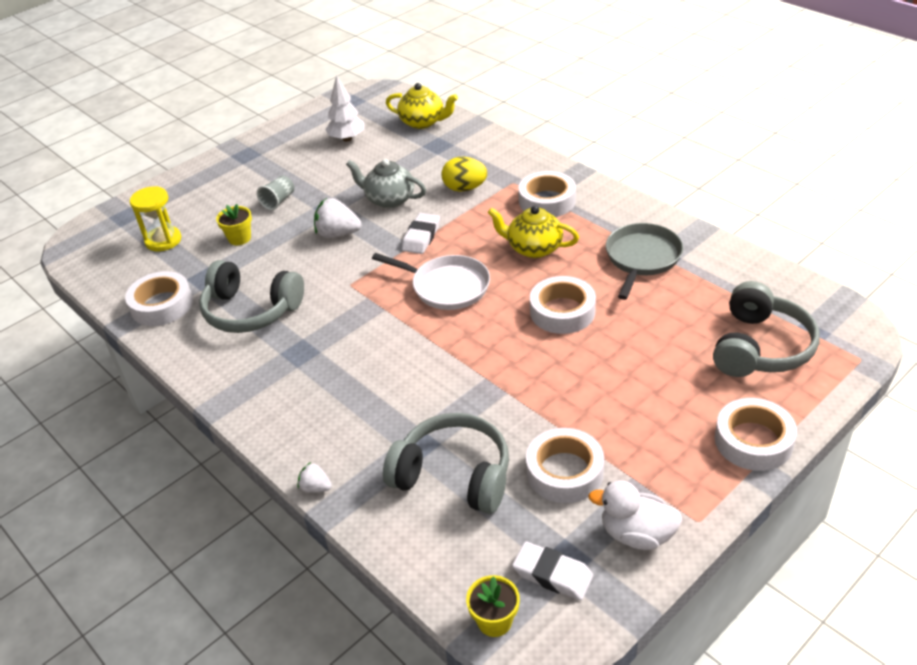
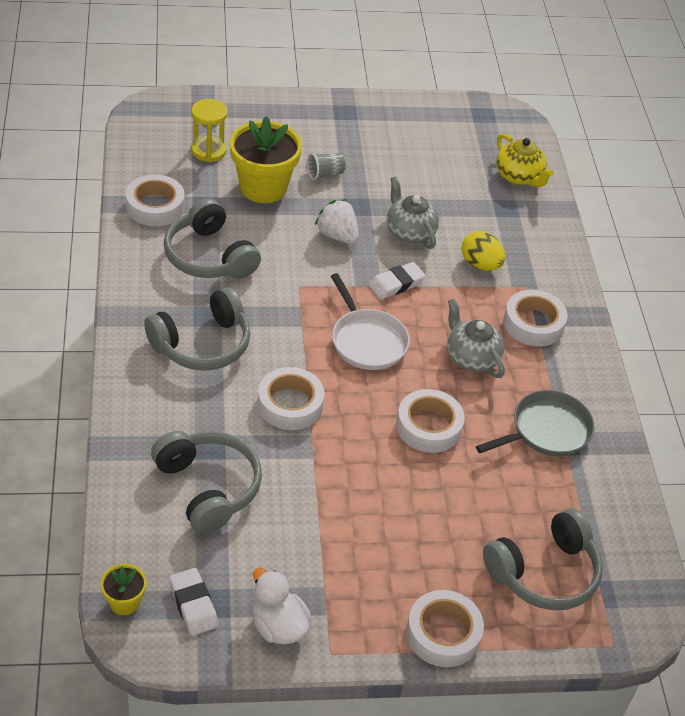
camera: 30 degrees right, 5 degrees up
(239, 238) = (263, 187): yellow flower pot -> yellow flower pot, size x2.08
(315, 487) = (113, 424): white strawberry -> none
(320, 375) = (202, 344): none -> grey headphones
(347, 139) = (439, 150): white tree -> none
(533, 248) = (471, 357): yellow teapot -> grey teapot
(564, 472) = (283, 545): white tape -> white tape (290, 404)

